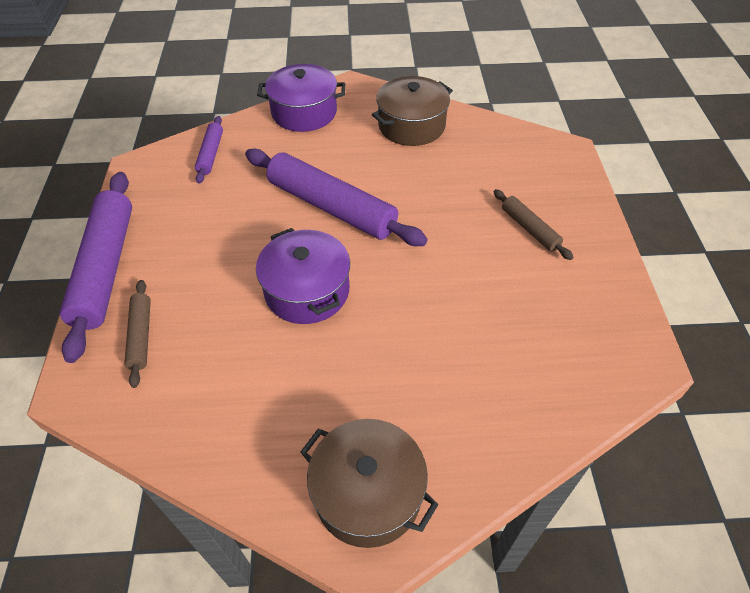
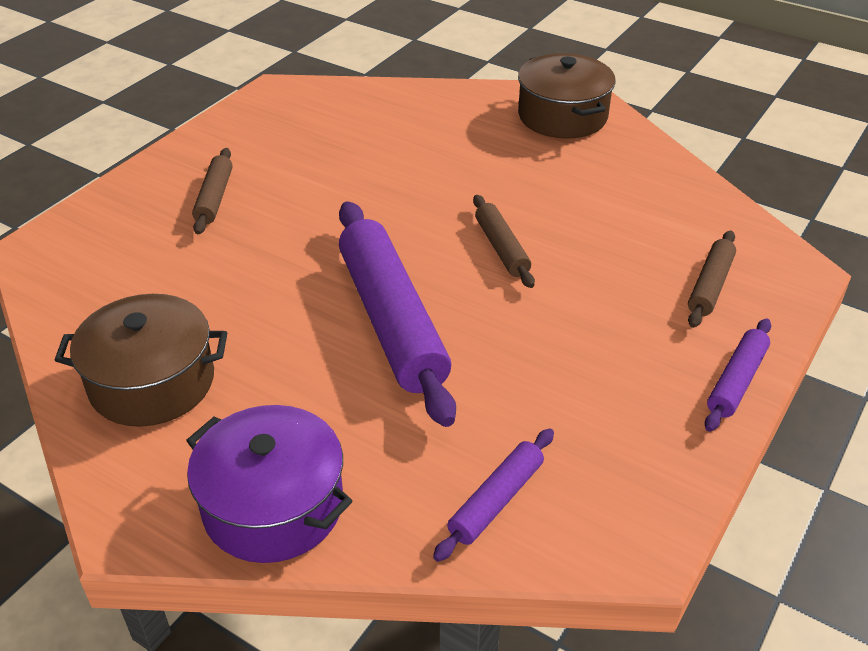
camera: 145 degrees left, 10 degrees down
(106, 268) = (736, 381): purple rolling pin -> purple rolling pin, size x0.49
(307, 291) = (501, 248): purple pot -> brown rolling pin

